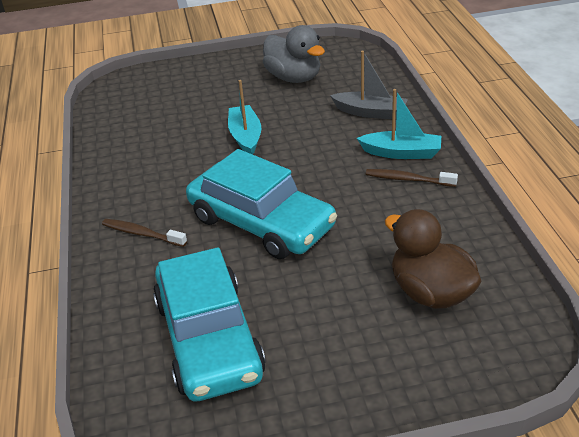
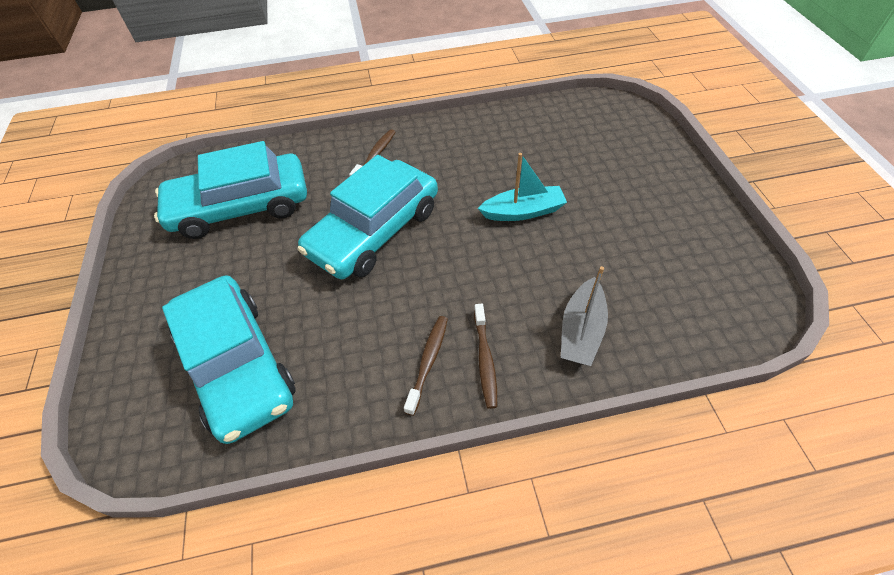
camera: 90 degrees right, 15 degrees up
(294, 78) = (661, 250): grey duck -> none
(401, 153) = (485, 360): turquoise boat -> brown toothbrush
(430, 292) = (237, 365): brown duck -> turquoise car

